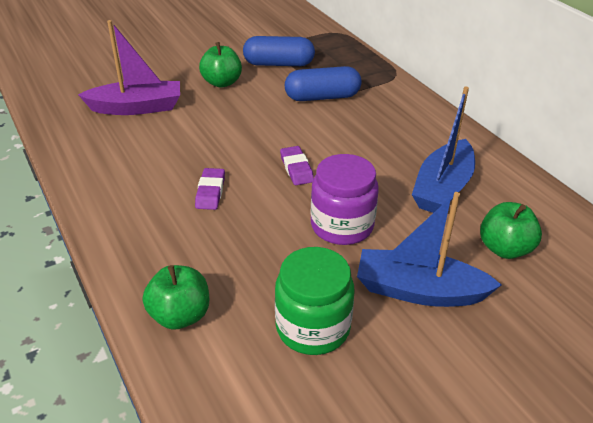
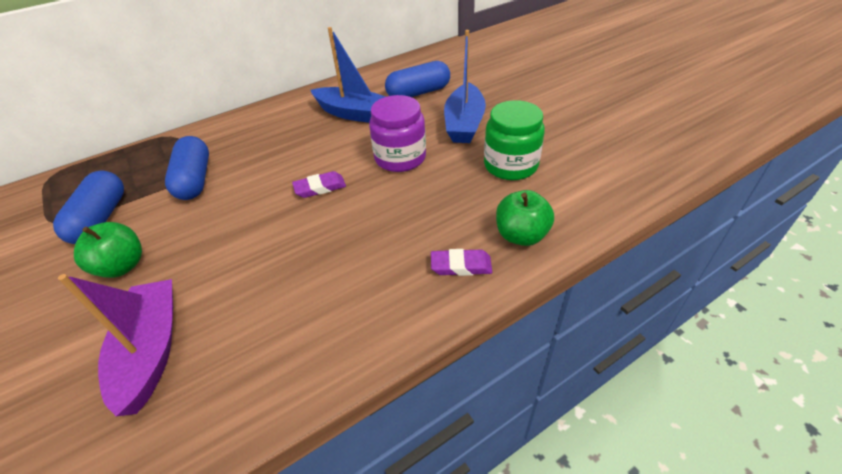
camera: 90 degrees left, 5 degrees up
(210, 192) = (353, 242): purple eraser -> purple eraser (461, 266)
(504, 248) = (418, 93): green apple -> blue capsule

